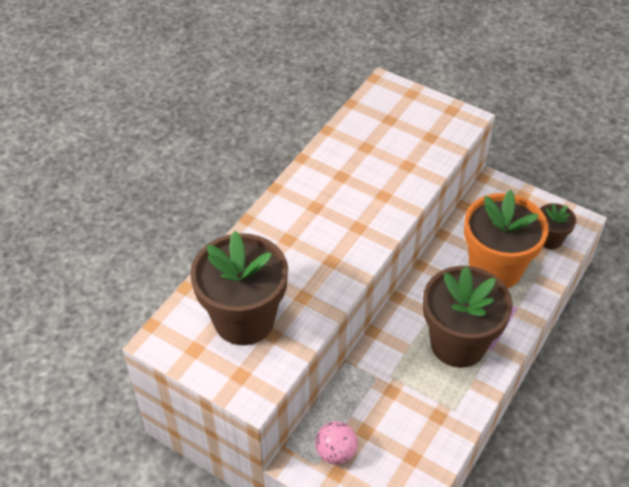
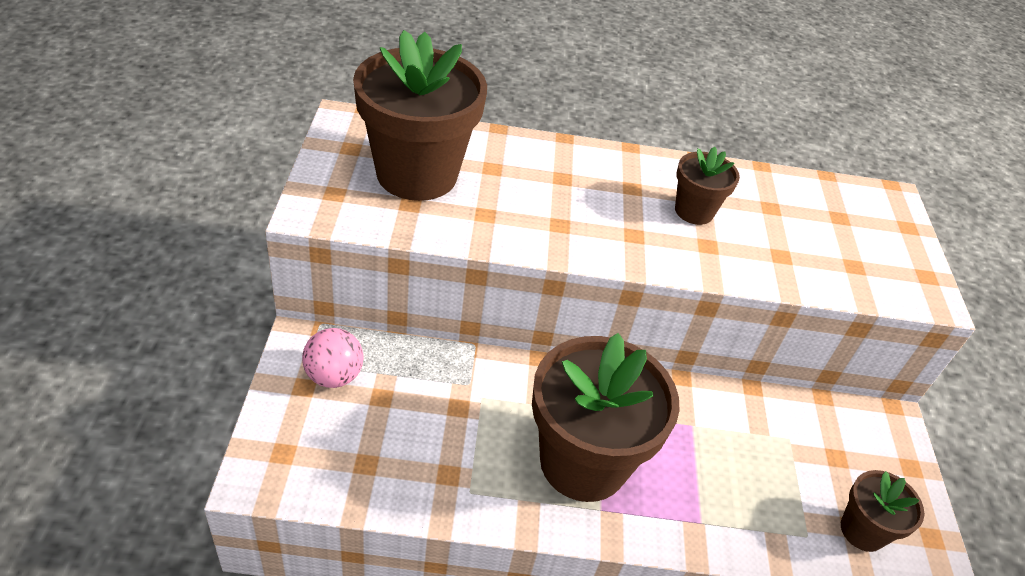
camera: 55 degrees right, 5 degrees down
(352, 186) = (694, 211): none -> brown flower pot
(495, 268) = (747, 470): orange flower pot -> none

